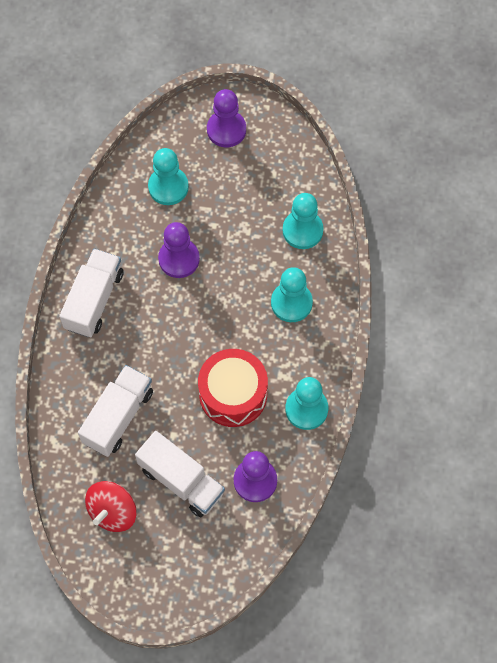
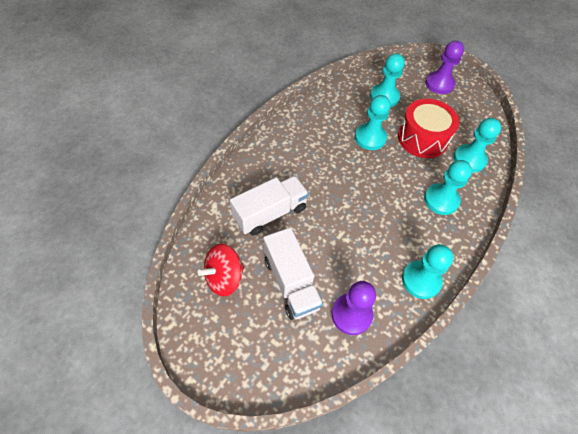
camera: 25 degrees right, 10 degrees down
(94, 300) = (298, 135): white truck -> none
(179, 259) = (370, 138): purple pawn -> turquoise pawn
(233, 394) = (365, 240): red drum -> red drum (422, 138)

